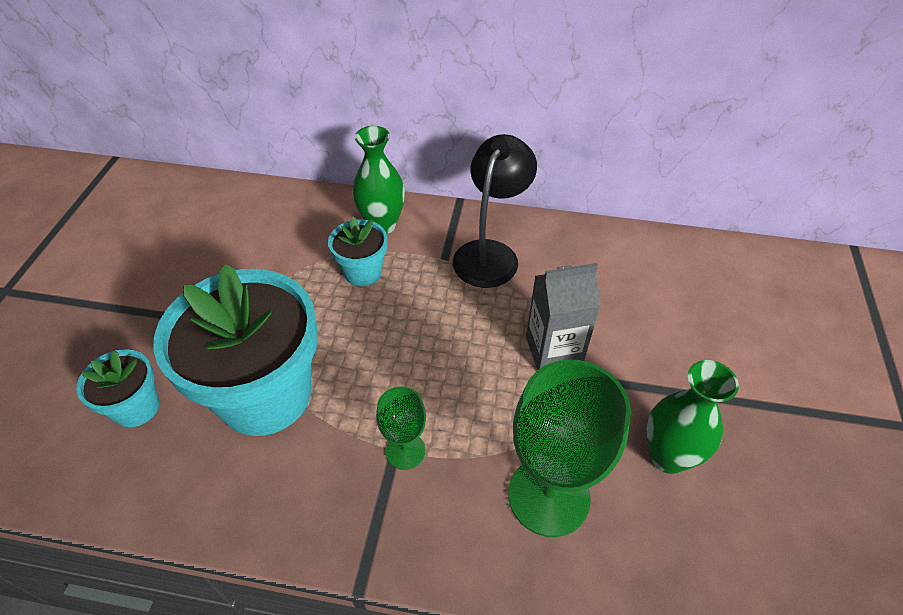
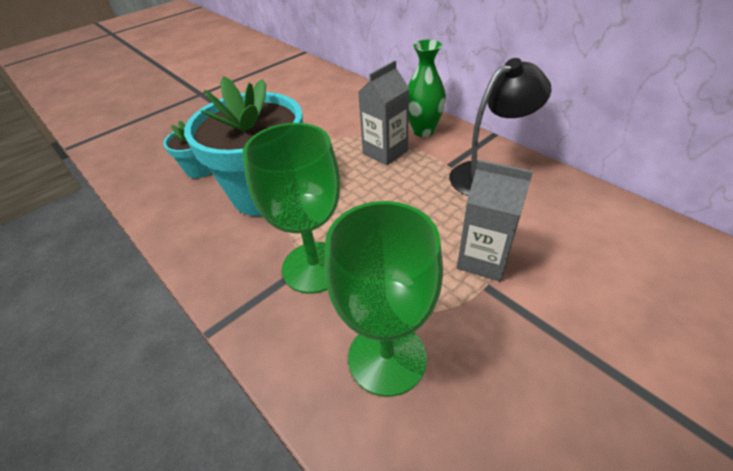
camera: 40 degrees right, 5 degrees down
(363, 272) = (385, 152): turquoise flower pot -> grey carton
(405, 451) = (314, 267): green goblet -> green goblet, size x1.95
(667, 456) = (522, 395): green vase -> none

